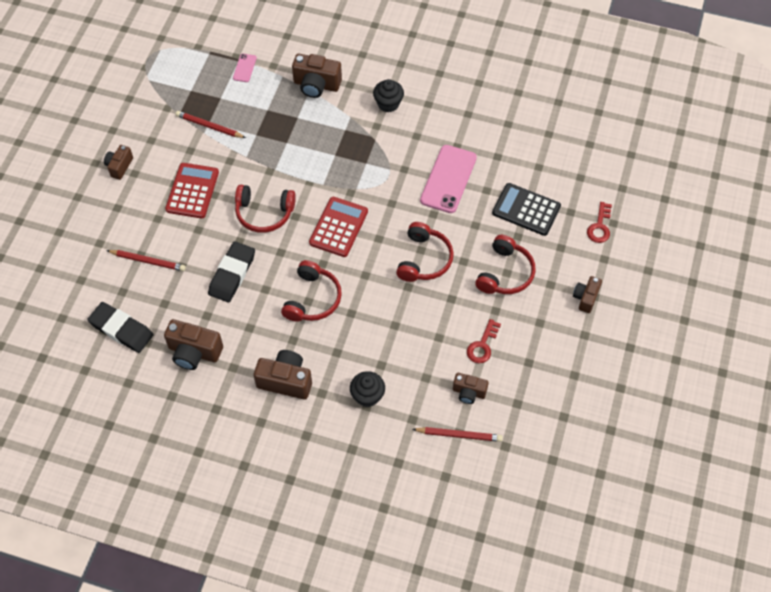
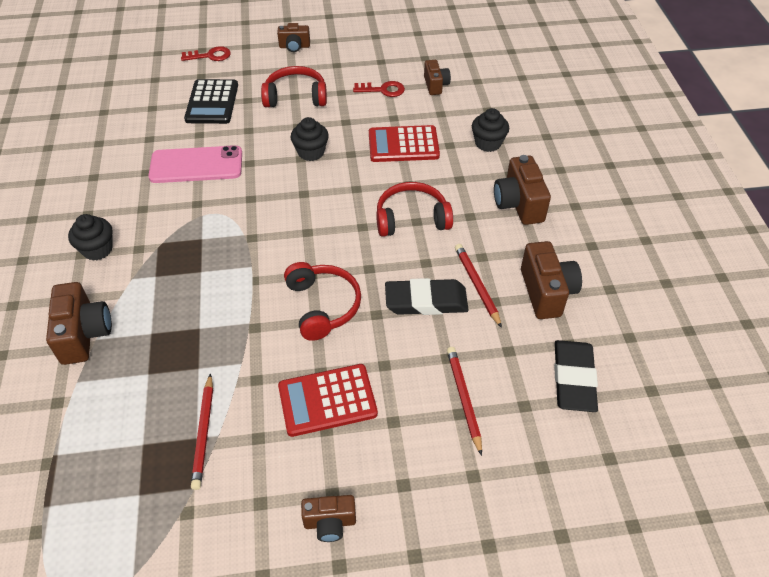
camera: 115 degrees left, 10 degrees down
(244, 68) = (71, 438): pink phone -> none
(338, 227) = (306, 230): red calculator -> red calculator (403, 145)
(424, 259) = (311, 152): red headphones -> black cupcake
(459, 435) = (479, 80): red pencil -> red pencil (477, 285)

